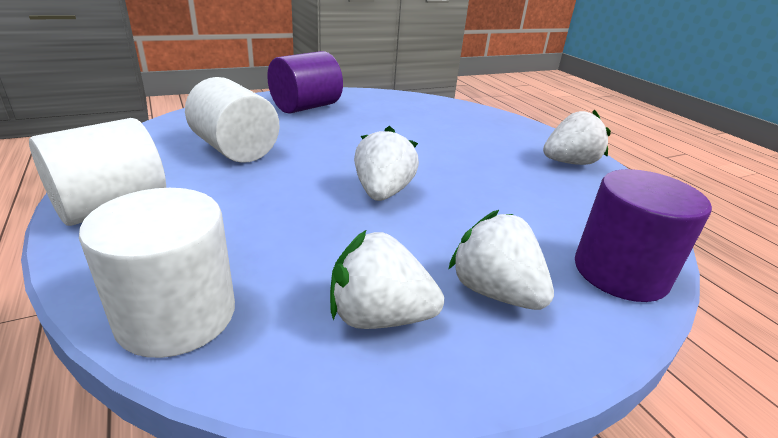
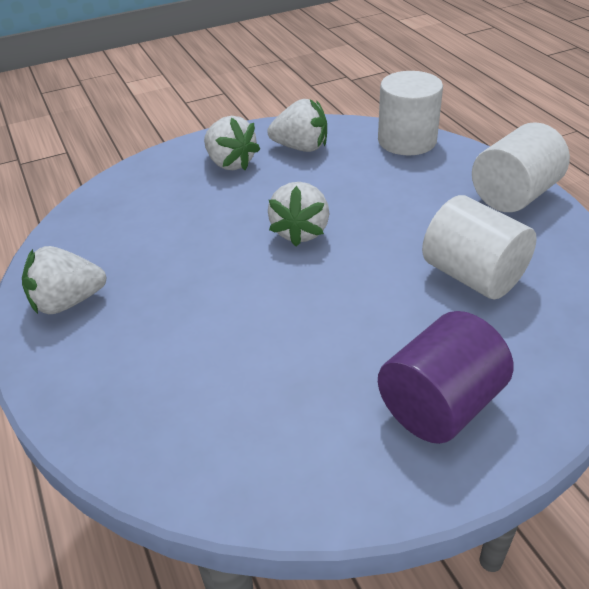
camera: 175 degrees left, 10 degrees up
(620, 272) = (136, 180): purple cylinder -> none

